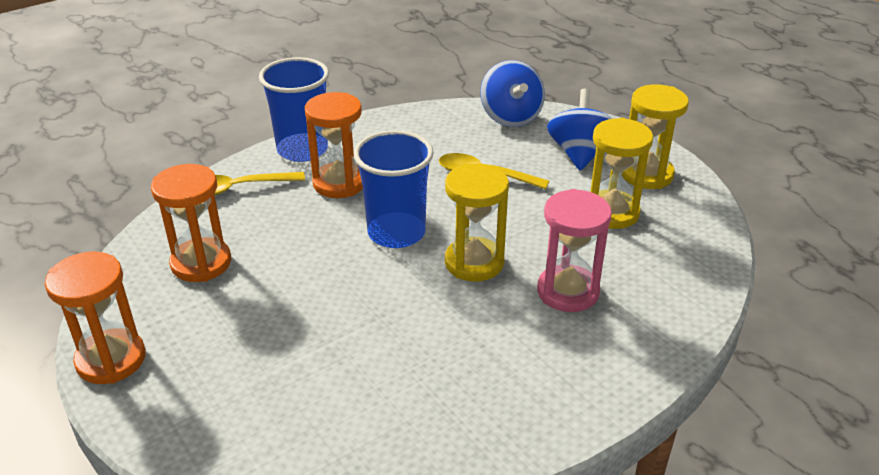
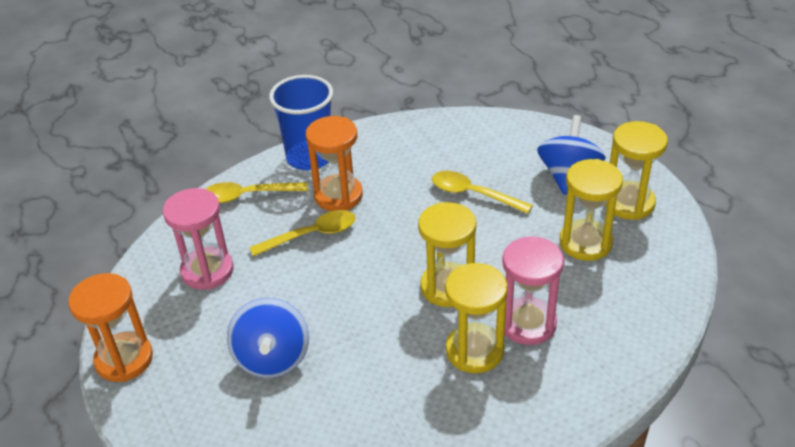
camera: 10 degrees right, 5 degrees up
(201, 263) = (207, 271): orange hourglass -> pink hourglass
(315, 222) = (311, 235): none -> yellow spoon
(396, 233) = (382, 251): blue cup -> none
(510, 117) = (510, 131): blue spinning top -> blue spinning top (272, 358)
(516, 322) = (474, 351): none -> yellow hourglass

